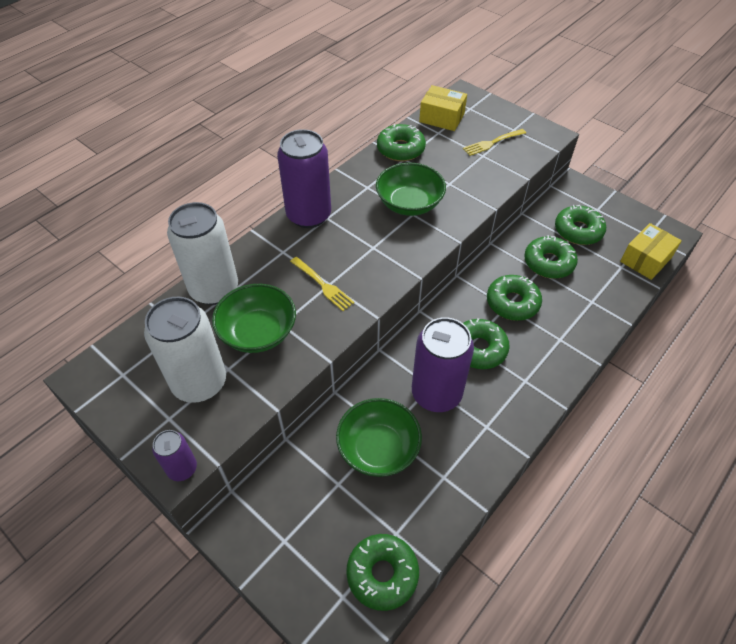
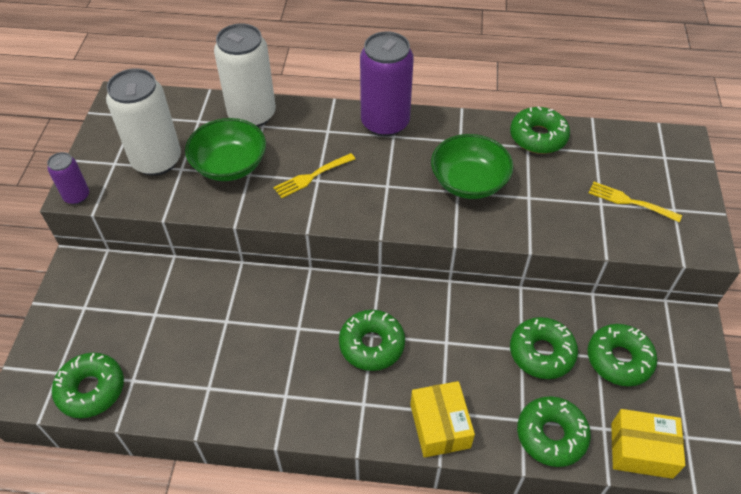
camera: 55 degrees right, 0 degrees up
(322, 285) = (312, 176): yellow fork -> yellow fork turned 45 degrees clockwise
(378, 448) = (206, 323): green bowl -> none
(436, 394) = (293, 337): purple can -> none
(442, 118) = (621, 143): yellow box -> yellow box (439, 426)
(512, 303) = (455, 345): green donut -> green donut (551, 435)

